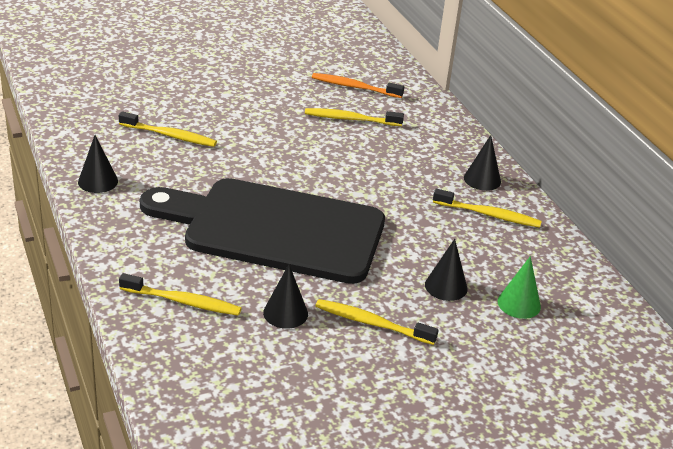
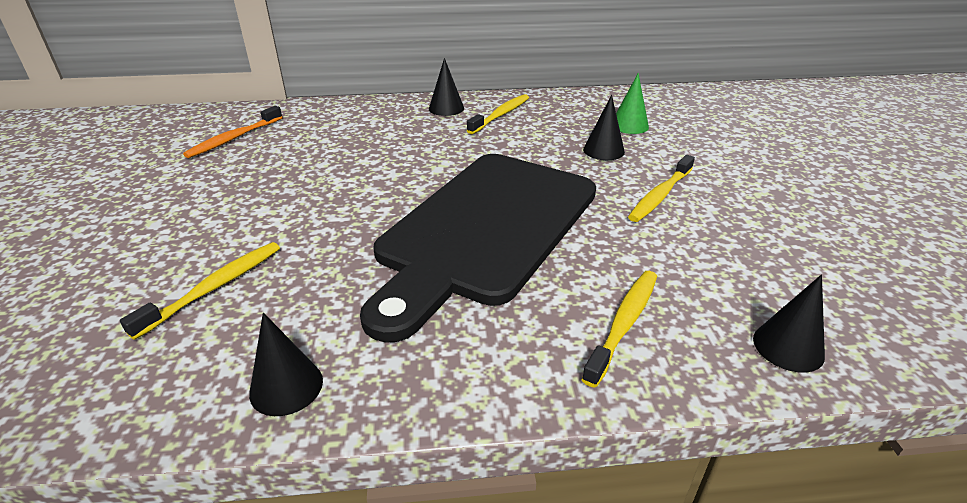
camera: 70 degrees left, 0 degrees up
(285, 313) = (645, 244): black cone -> black cone (788, 347)
(350, 119) = (295, 150): yellow toothbrush -> none

